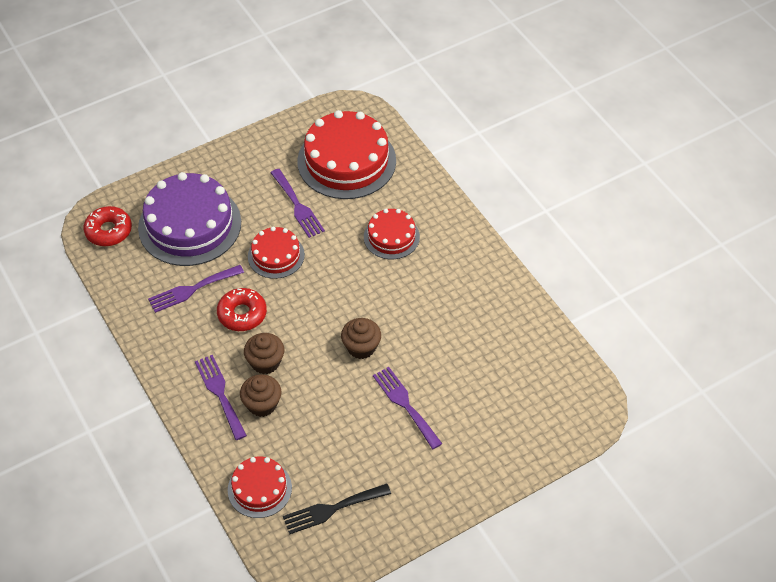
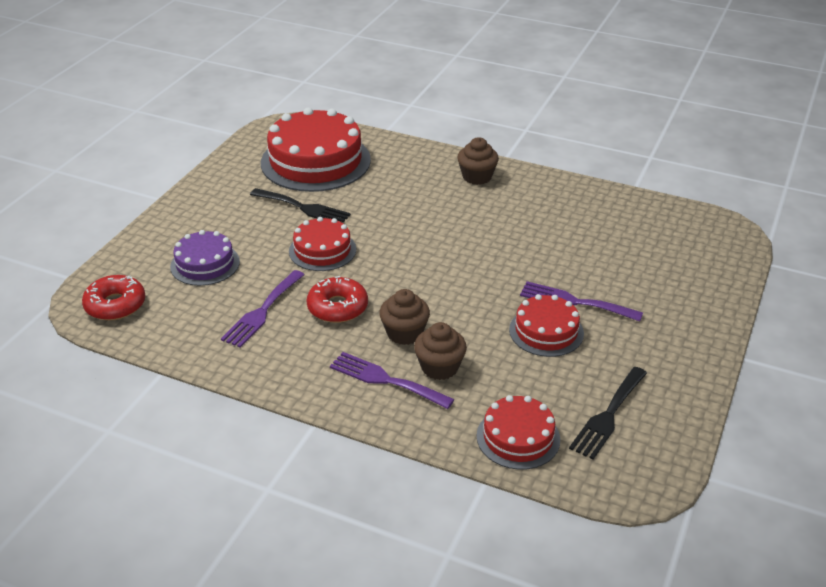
camera: 35 degrees left, 15 degrees down
(190, 225) = (205, 264): purple cake -> purple cake, size x0.54
(297, 206) = (304, 208): purple fork -> black fork
(361, 347) = (484, 280): brown cupcake -> brown cupcake (477, 177)
(391, 237) = (418, 194): red cake -> red cake (546, 331)

